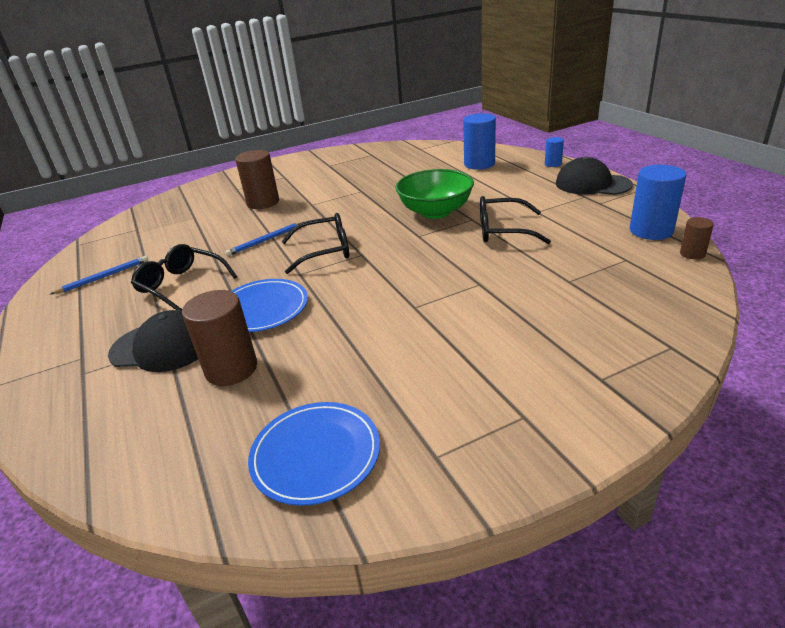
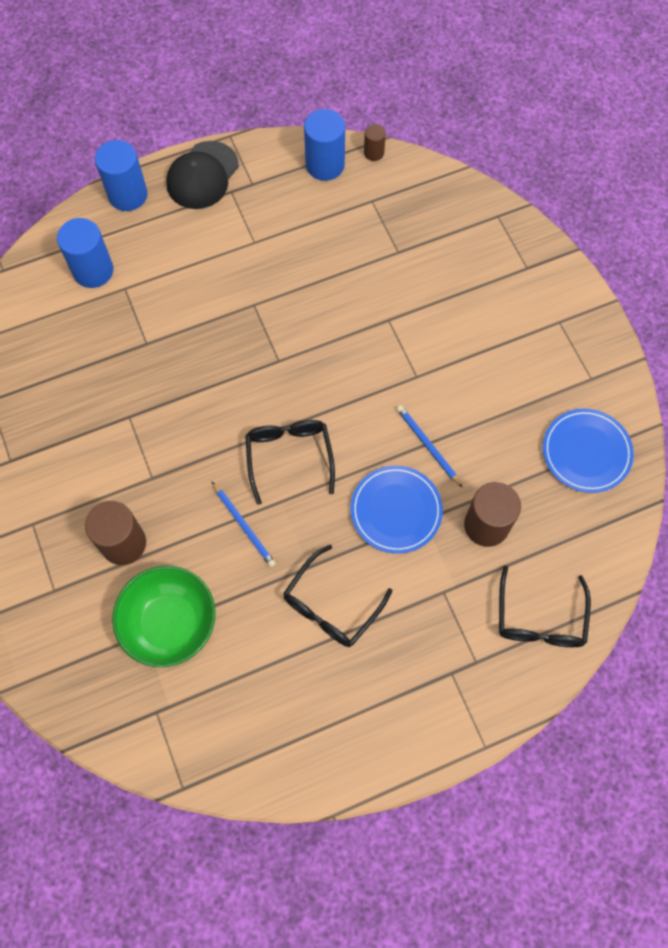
camera: 90 degrees left, 35 degrees up
(104, 277) = (290, 710): blue pencil -> blue pencil (427, 446)
(162, 347) = (445, 596): black cap -> none
(435, 212) = (223, 337): green bowl -> green bowl (170, 623)
(503, 230) = (289, 281): black glasses -> black glasses (539, 618)
(553, 164) = (127, 195): blue cylinder -> blue cylinder, size x1.90

